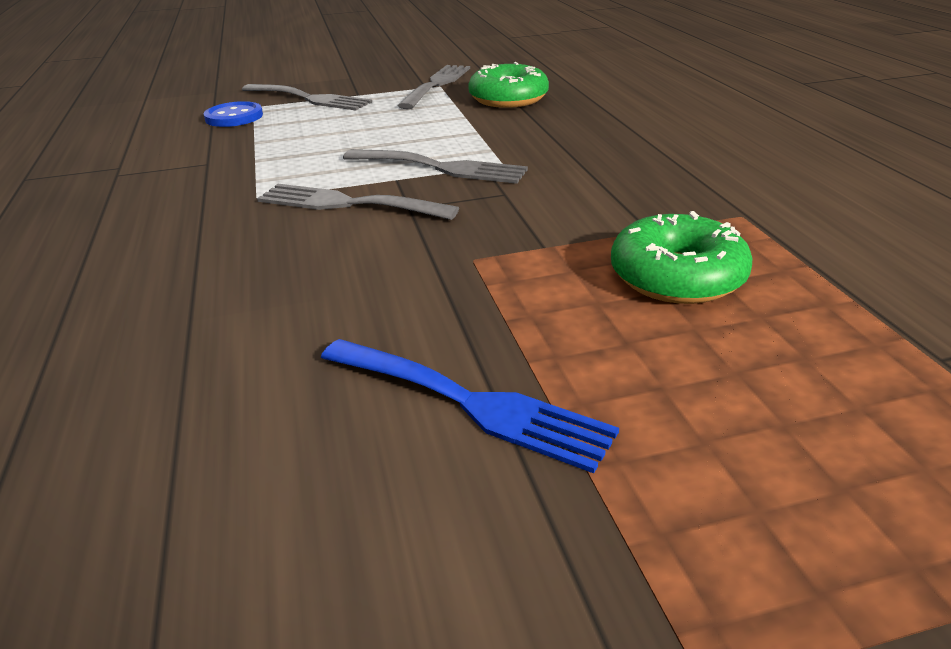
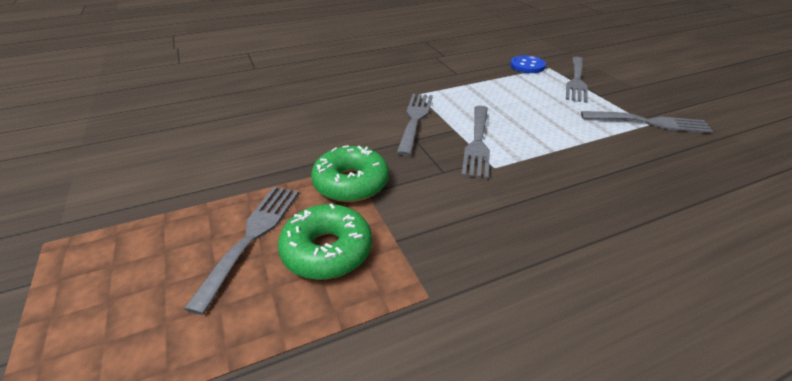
camera: 80 degrees right, 5 degrees up
(471, 403) = (220, 178): blue fork -> none
(508, 99) = (642, 159): green donut -> green donut (351, 183)
(653, 343) = (252, 236): none -> grey fork

